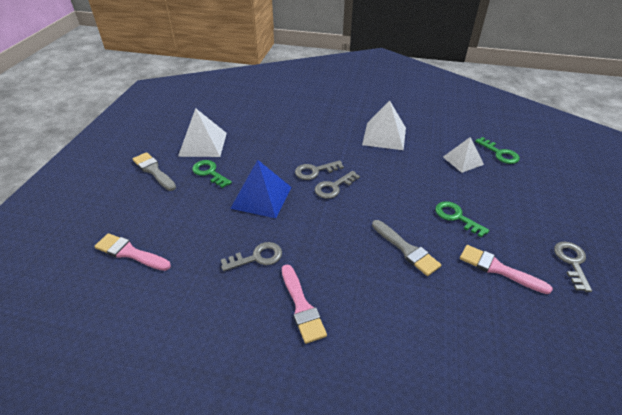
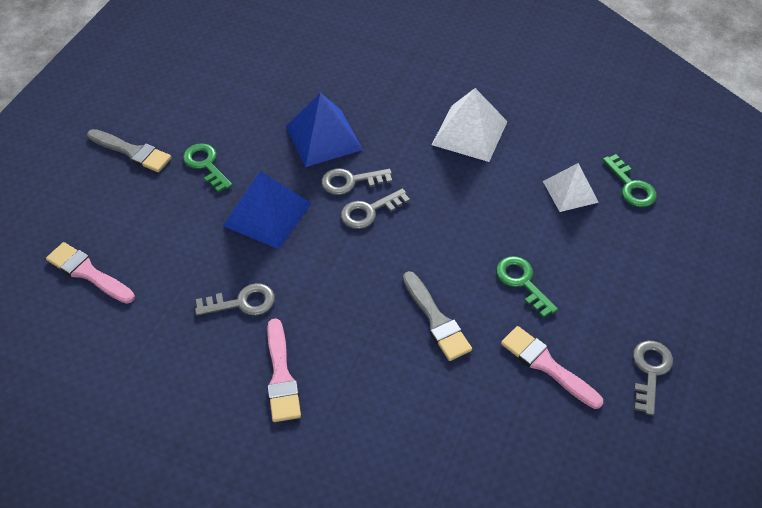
camera: 10 degrees right, 10 degrees up
(154, 171) = (132, 152): grey brush -> grey brush turned 150 degrees clockwise
(203, 144) = (205, 114): white pyramid -> none
(288, 148) = (324, 137): none -> blue pyramid

